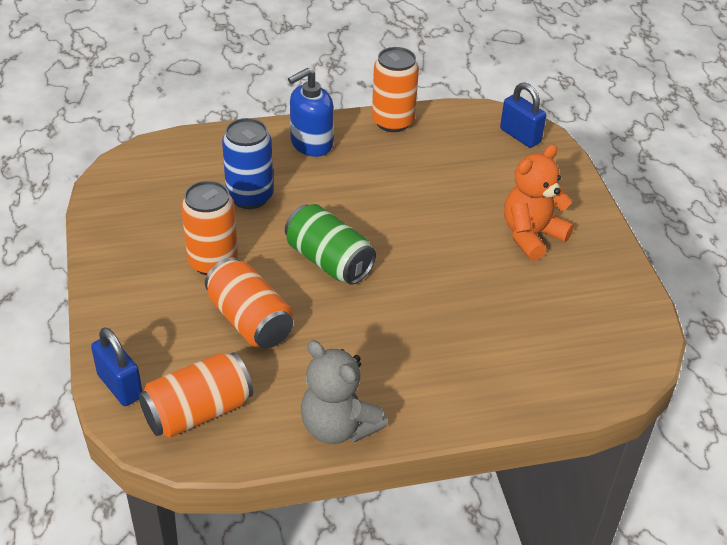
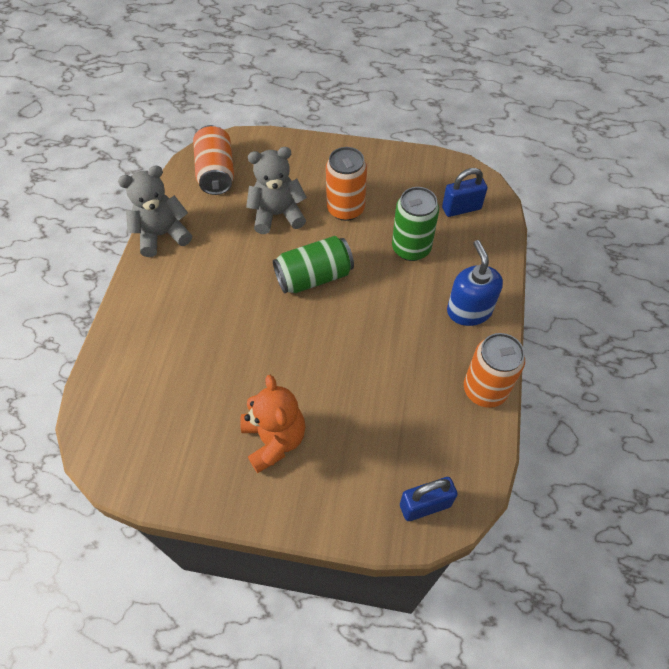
camera: 115 degrees right, 15 degrees up
(120, 386) = (257, 143): blue padlock -> blue padlock (461, 208)
(250, 197) = (411, 248): blue can -> green can
(250, 321) = (277, 215): orange can -> grey teddy bear

